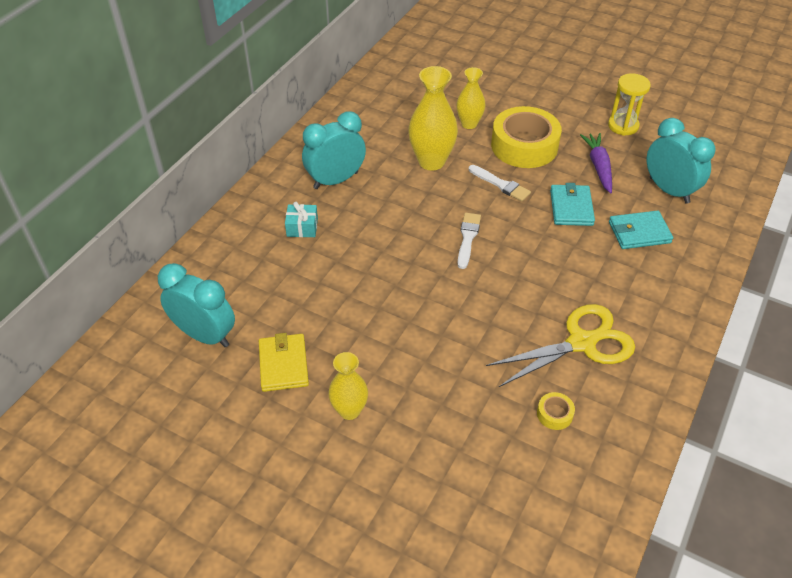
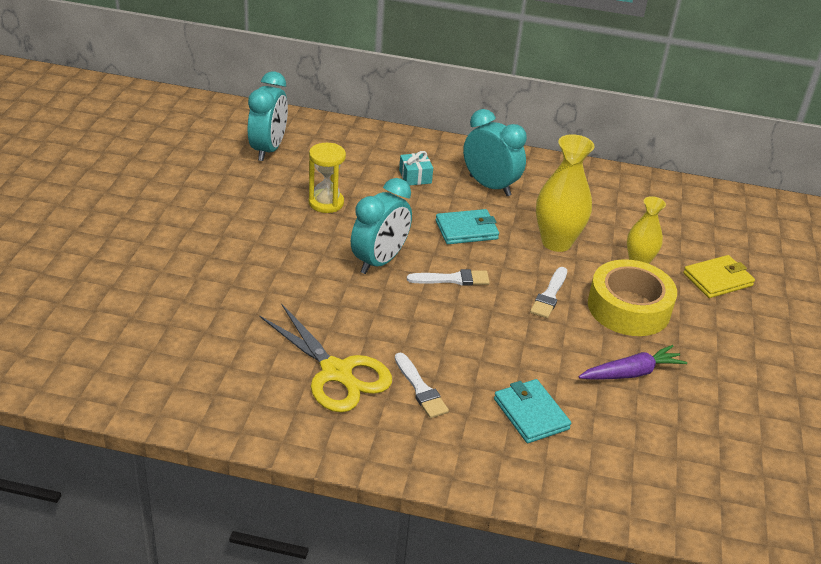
camera: 70 degrees right, 10 degrees down
(283, 365) = (249, 192): yellow wallet -> yellow wallet (717, 279)
(349, 410) = (210, 233): yellow vase -> none
(554, 414) = (237, 358): yellow tape -> none
(571, 208) = (542, 353): turquoise wallet -> turquoise wallet (466, 230)
(606, 291) = (420, 388): none -> white brush
(623, 126) = (729, 393): yellow hourglass -> yellow hourglass (326, 203)
(669, 190) = (626, 441): turquoise clock -> turquoise clock (379, 261)

